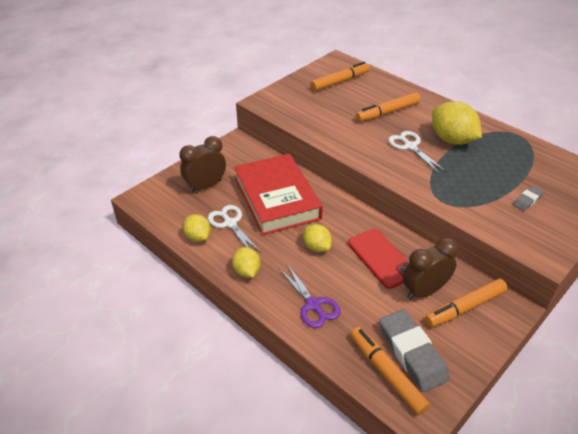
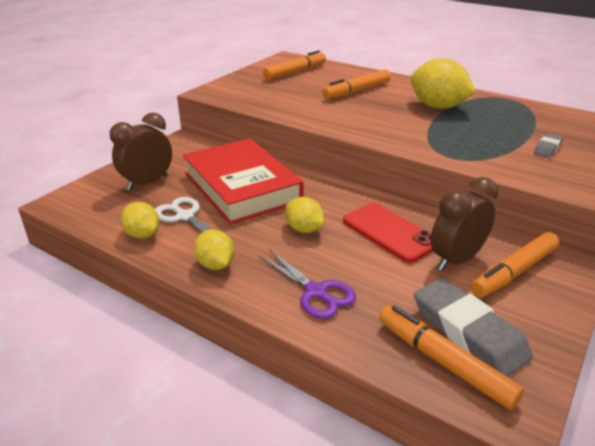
camera: 10 degrees left, 10 degrees down
(410, 146) = (393, 115): white scissors -> none

